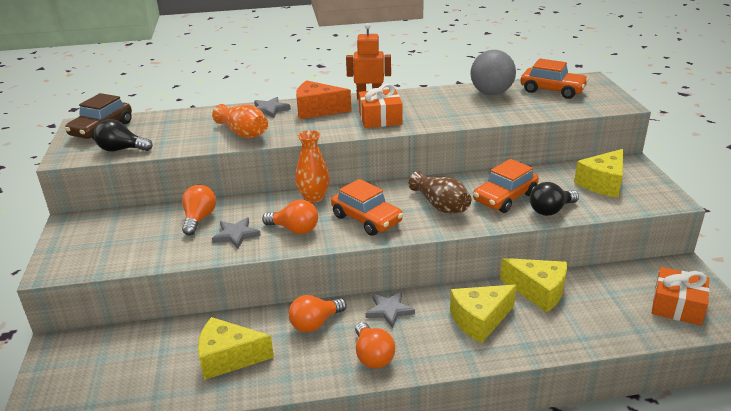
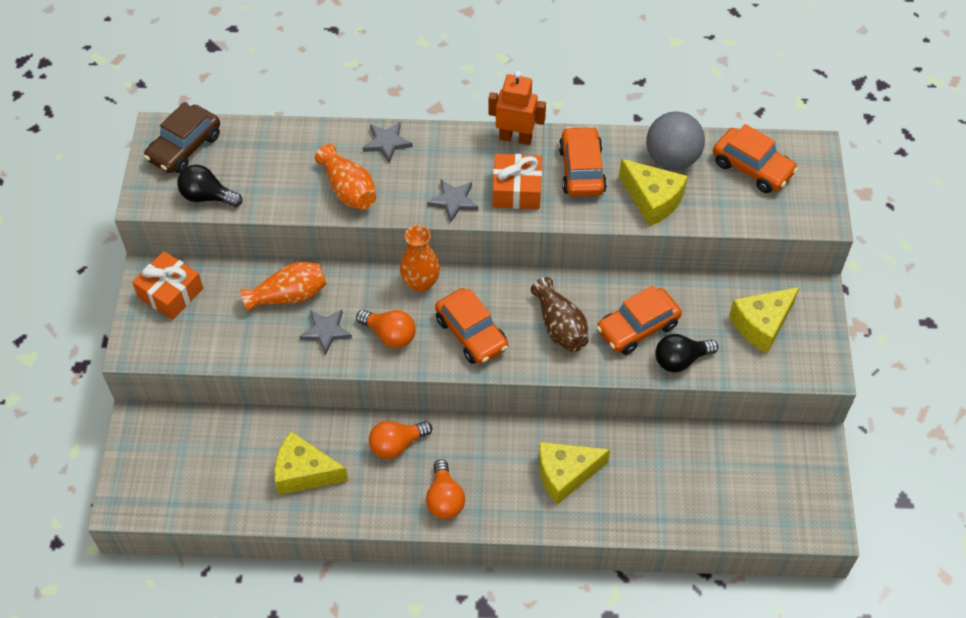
camera: 10 degrees right, 25 degrees up
(199, 219) = (289, 296): orange light bulb -> orange vase
(317, 110) = (445, 155): orange cheese -> none
(389, 310) = (476, 442): grey star -> grey star (453, 201)
(426, 105) = (582, 170): none -> orange car
(538, 291) = (641, 447): yellow cheese -> yellow cheese (652, 200)
(677, 306) = (780, 497): orange gift -> orange gift (170, 293)

